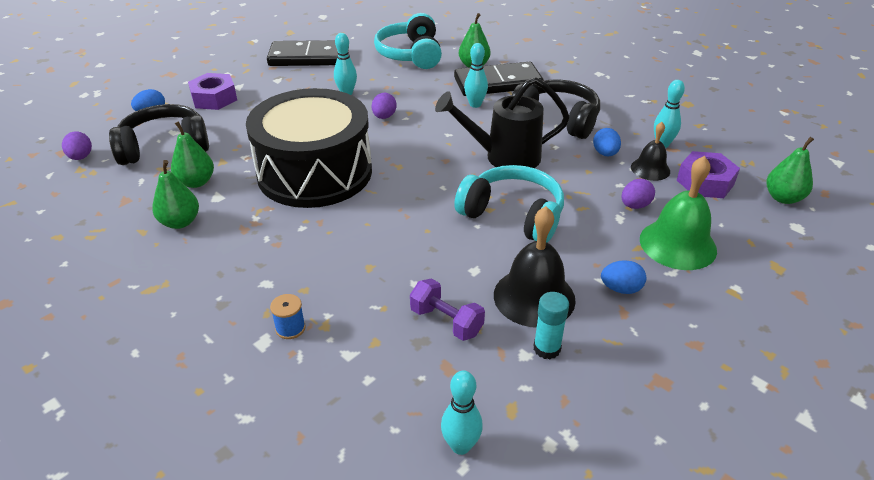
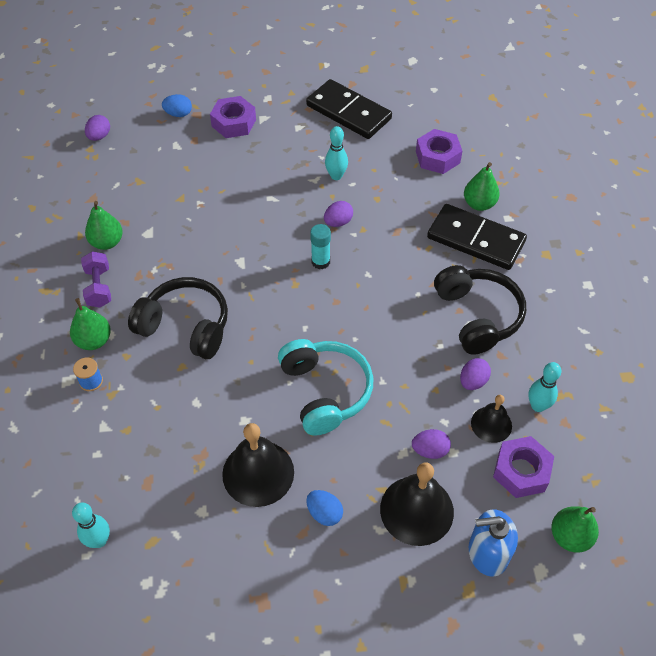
camera: 40 degrees right, 15 degrees up
(164, 147) = (157, 158): black headphones -> black headphones (186, 326)
(196, 182) = (147, 209): green pear -> green pear (94, 340)
(315, 172) = (231, 251): black drum -> none
(410, 54) = (437, 157): turquoise headphones -> purple nut
(446, 321) = (182, 448): purple dumbbell -> purple dumbbell (99, 287)
(475, 104) = (427, 254): turquoise bowling pin -> none
(505, 157) = (385, 329): black watering can -> none
(547, 348) = (220, 518): turquoise glue stick -> turquoise glue stick (320, 262)
(605, 153) = (473, 381): blue egg -> purple egg
(677, 244) = (416, 510): green bell -> black bell
(755, 238) = (487, 553): none -> blue soap dispenser

